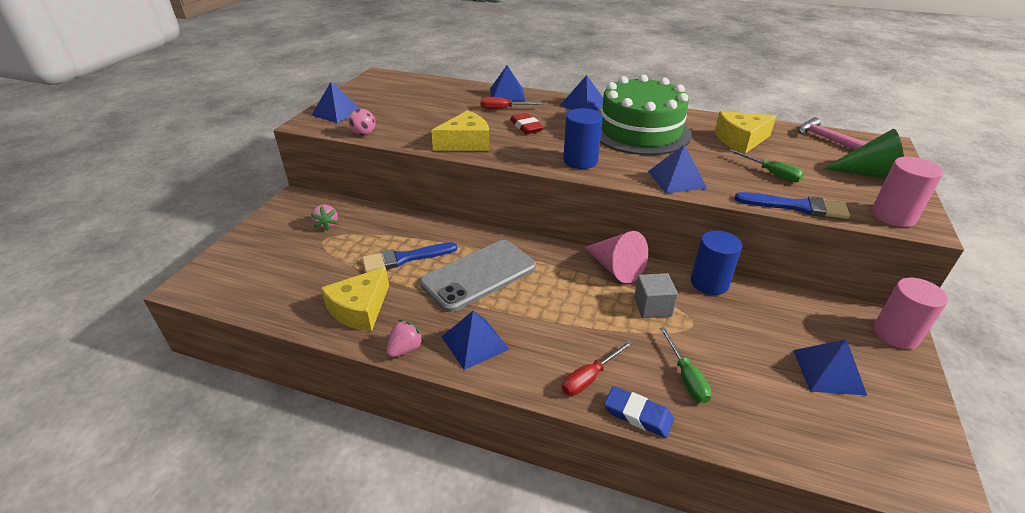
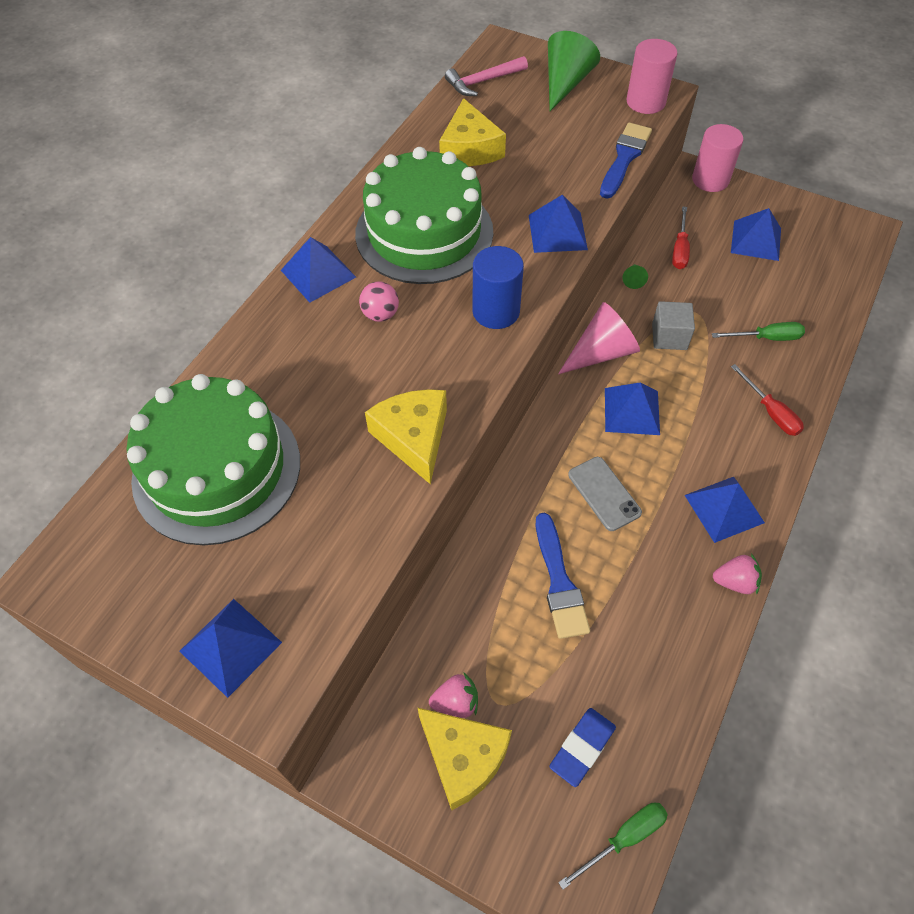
camera: 80 degrees left, 20 degrees up
(360, 309) = (663, 637): yellow cheese -> yellow cheese (463, 757)
(364, 134) = (344, 591): pink ball -> pink ball (380, 314)
(405, 349) = (735, 582): pink strawberry -> pink strawberry turned 135 degrees clockwise
(437, 97) = (217, 470): none -> green cake
(479, 275) = (604, 493): grey phone -> grey phone, size x0.55
(504, 109) = (299, 375): red screwdriver -> red screwdriver (680, 249)
(507, 94) = (240, 364): blue pyramid -> blue pyramid (632, 411)
(526, 127) = (376, 355): red eraser -> none
(638, 415) = (813, 385): blue eraser -> blue eraser (582, 748)
(709, 283) = (633, 279): blue cylinder -> green cone
(770, 173) = (554, 152): green screwdriver -> green screwdriver (623, 838)

